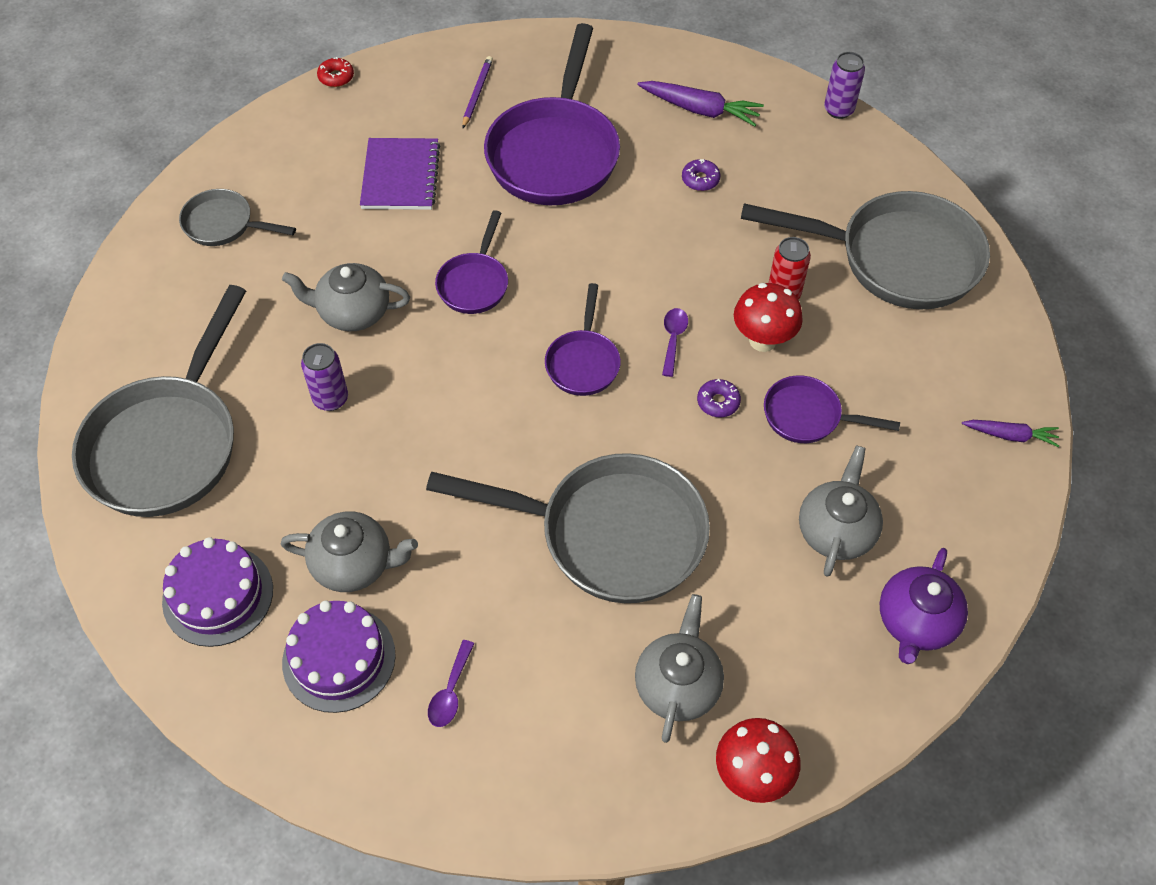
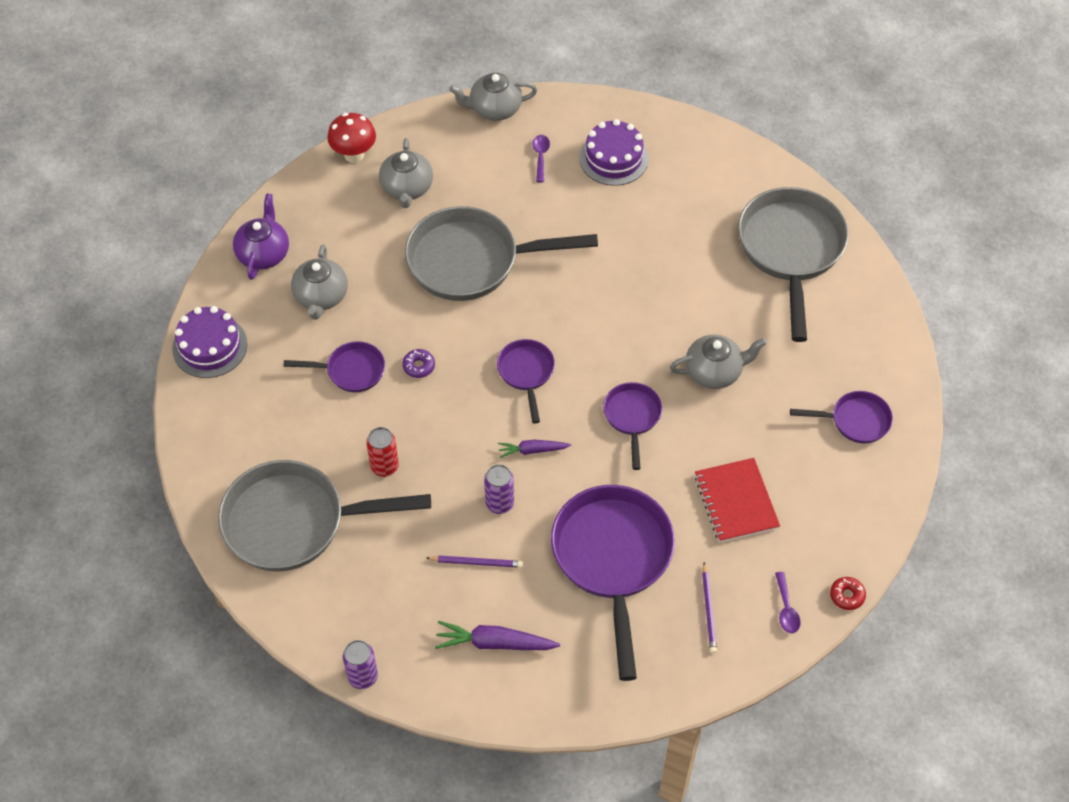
camera: 165 degrees right, 0 degrees up
(218, 595) = (704, 173): purple cake -> purple cake (210, 346)
(224, 224) = (855, 421): grey pan -> purple pan
(330, 399) = (697, 305): purple can -> purple can (499, 503)
(354, 564) = (629, 208): grey teapot -> grey teapot (494, 109)
(400, 176) = (736, 501): purple notebook -> red notebook
(673, 339) = (463, 407): purple spoon -> purple spoon (786, 609)
(700, 179) = (476, 562): purple donut -> purple pencil
(762, 340) = (394, 422): red mushroom -> none
(1010, 435) = (200, 390): purple carrot -> purple carrot (532, 450)

